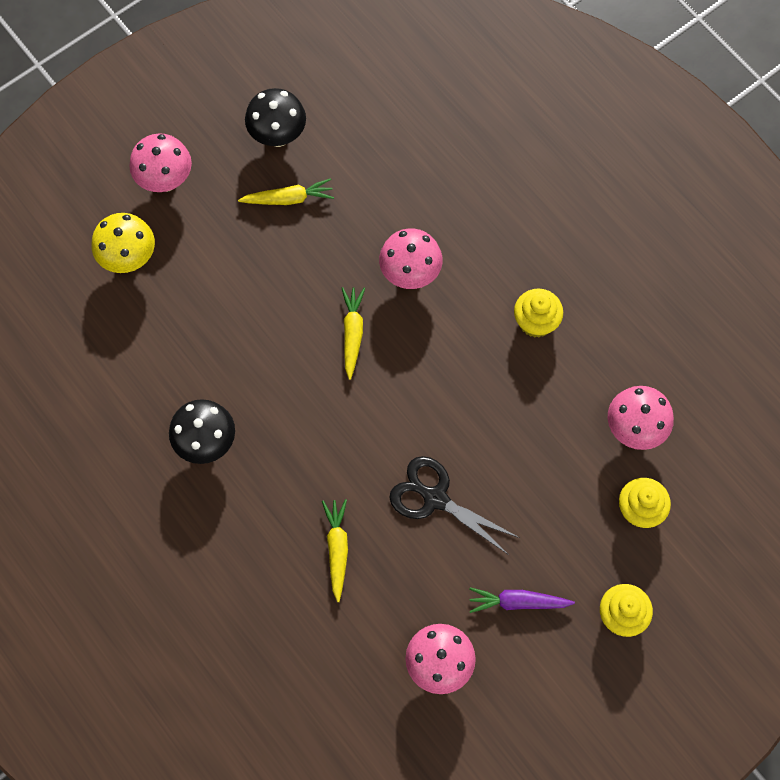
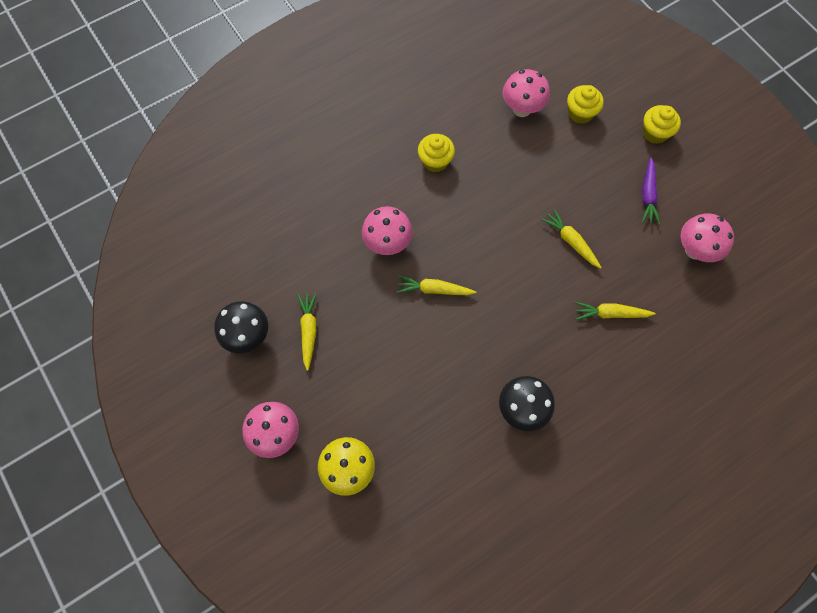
camera: 85 degrees left, 0 degrees up
(435, 498) = (571, 241): black scissors -> yellow carrot

